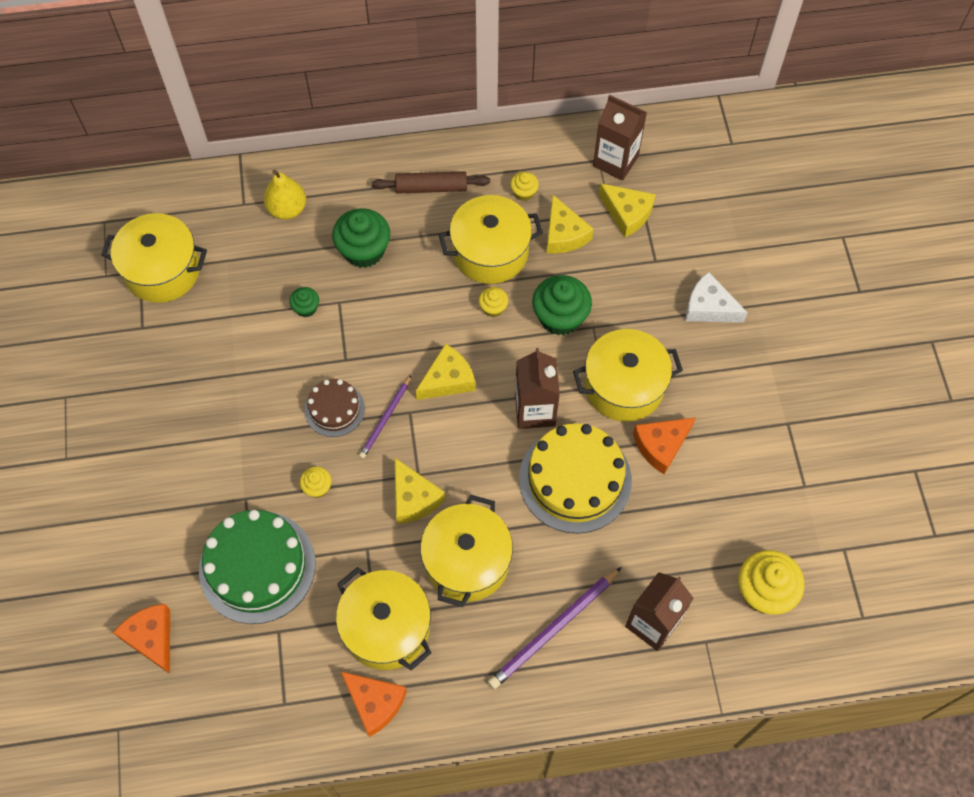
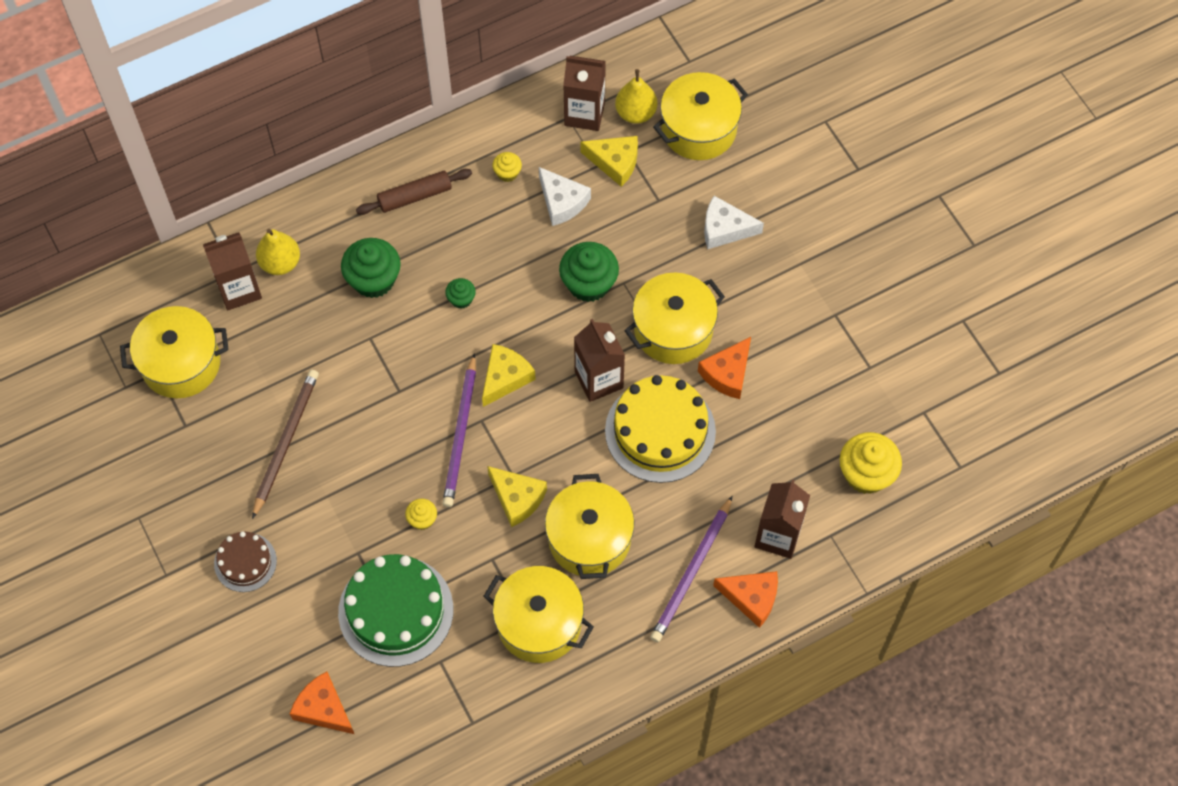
camera: 20 degrees left, 0 degrees up
(224, 372) = (286, 442): none -> brown pencil
(241, 221) = (239, 289): none -> brown carton
(306, 308) = (340, 354): green cupcake -> green cupcake (461, 299)
(334, 409) = (408, 441): brown cake -> brown cake (245, 562)
(375, 703) = (555, 692): orange cheese -> orange cheese (751, 598)
(385, 419) = (460, 434): purple pencil -> purple pencil, size x1.64
(490, 252) = (498, 242): yellow pot -> yellow pot (698, 129)
(493, 308) = (521, 295): yellow cupcake -> none
(564, 234) = (562, 202): yellow cheese -> white cheese
(663, 175) = (636, 113): none -> yellow pear

